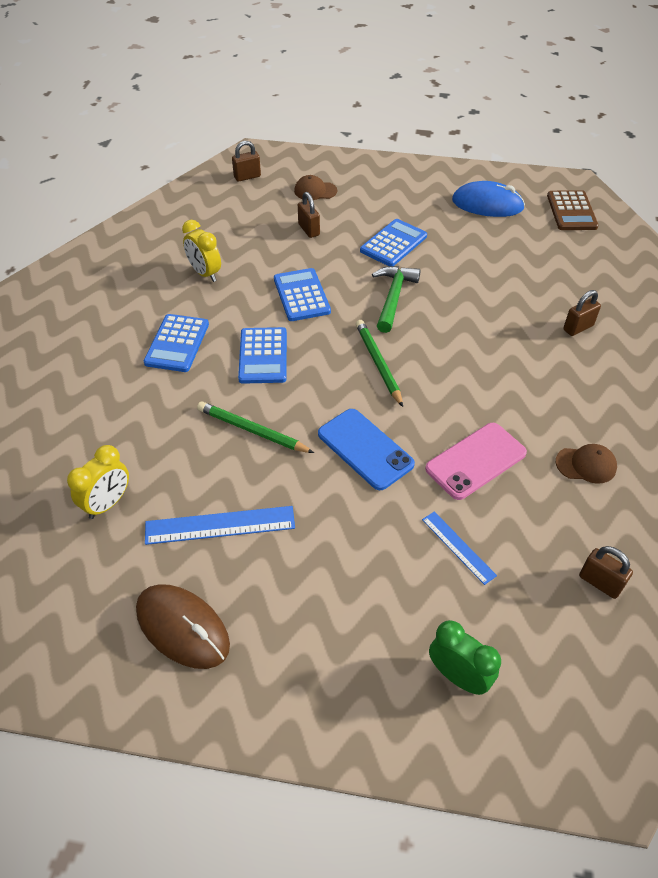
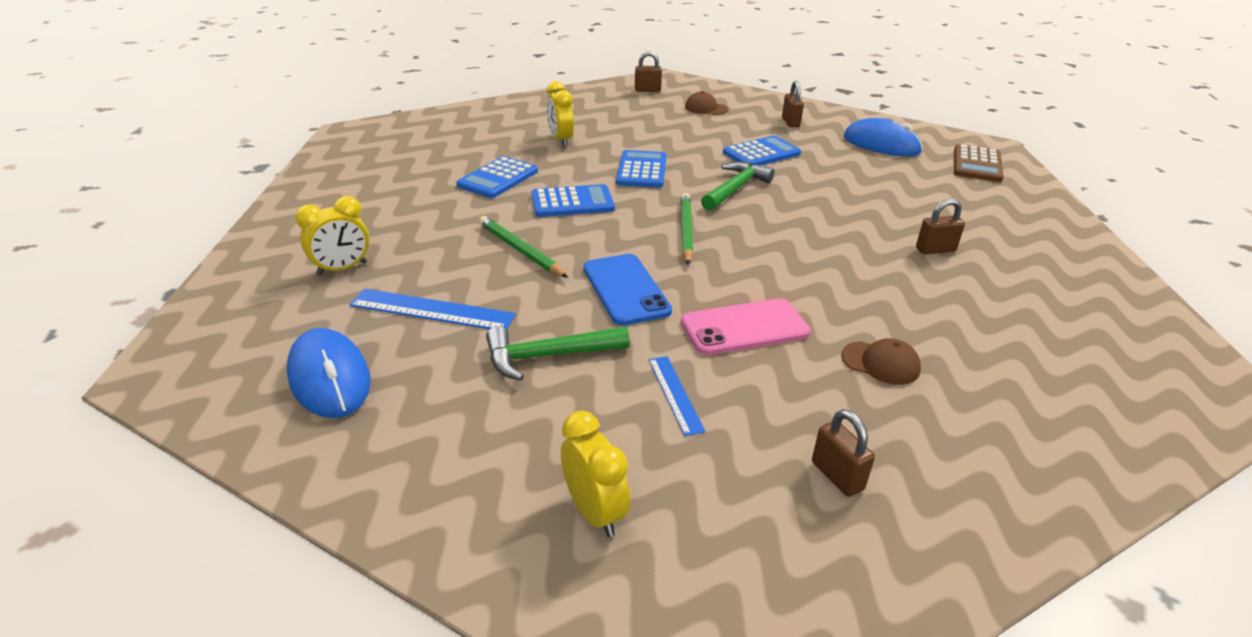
camera: 20 degrees right, 15 degrees down
(183, 627) = (330, 378): brown mouse -> blue mouse
(263, 356) = (572, 202): blue calculator -> blue calculator turned 120 degrees counterclockwise
(308, 230) = (681, 130): brown padlock -> brown padlock (790, 122)
(344, 542) = (549, 356): none -> green hammer
(458, 676) = (594, 512): green clock -> yellow clock

